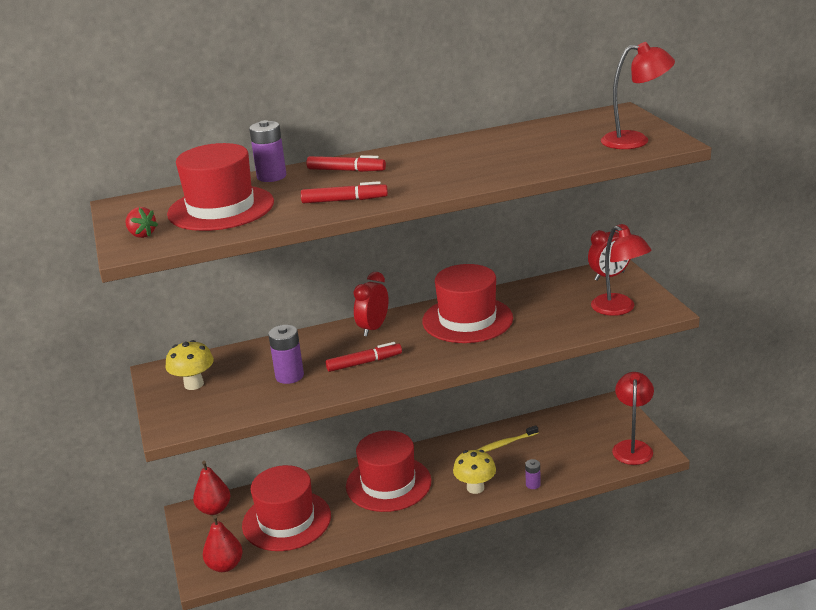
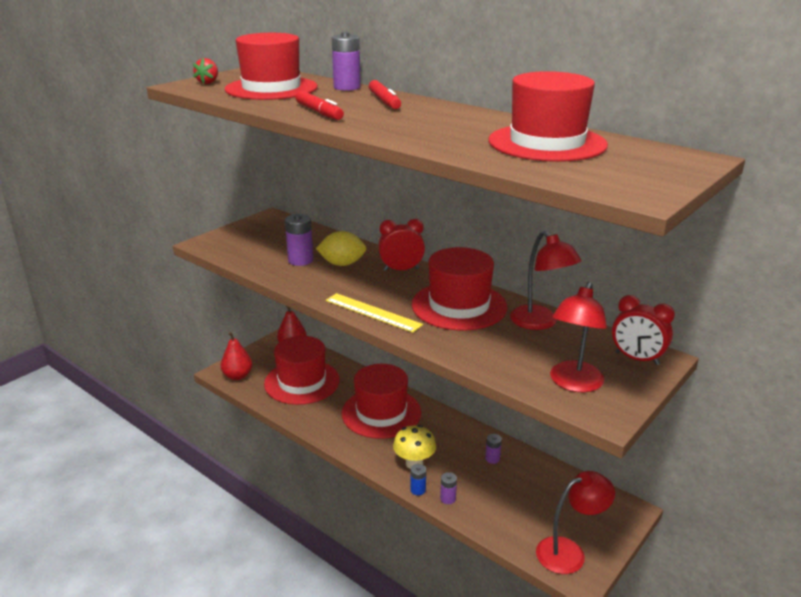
camera: 55 degrees right, 0 degrees up
(194, 384) = (263, 232): yellow mushroom -> none
(325, 355) = (342, 264): none -> yellow lemon
(364, 363) = (344, 282): red marker -> none
(436, 362) = (372, 312): none -> yellow ruler
(506, 443) = (492, 459): yellow toothbrush -> purple battery
(509, 497) = (418, 490): none -> blue battery
(538, 142) = (547, 143): none -> red hat
(635, 140) = (619, 179): red lamp -> red lamp (540, 323)

